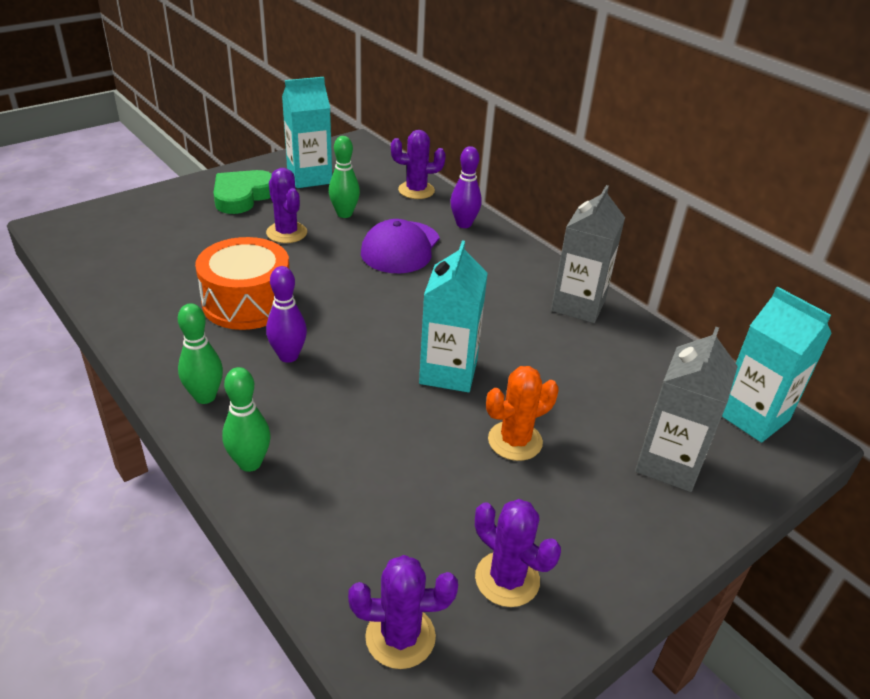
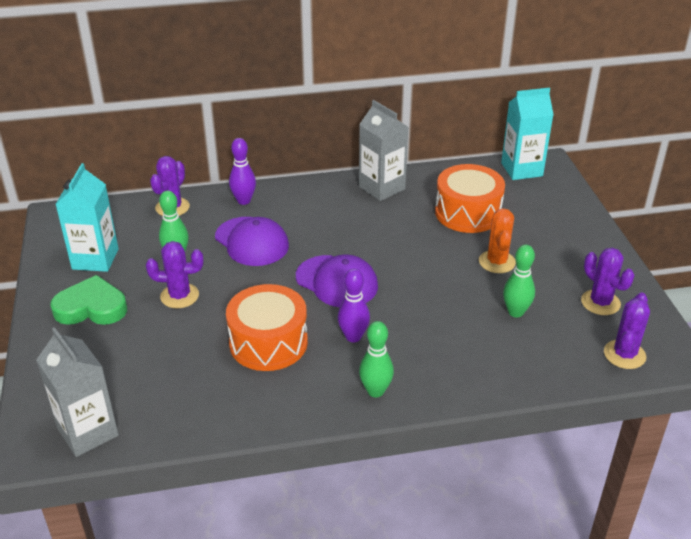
camera: 60 degrees left, 0 degrees up
(242, 196) = (91, 307): green heart -> green heart turned 120 degrees clockwise
(250, 463) = (459, 383): green bowling pin -> green bowling pin (515, 312)
(375, 319) = (337, 281): none -> purple cap
(448, 372) = (417, 267): turquoise carton -> none
(507, 579) = (600, 302): purple cactus -> purple cactus turned 75 degrees clockwise
(597, 388) = (468, 213): none -> orange drum
(668, 463) = (543, 213): grey carton -> grey carton (88, 432)

